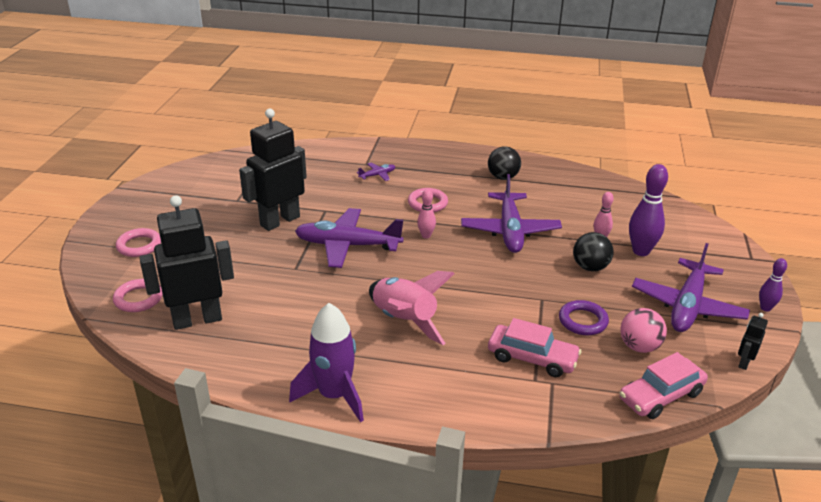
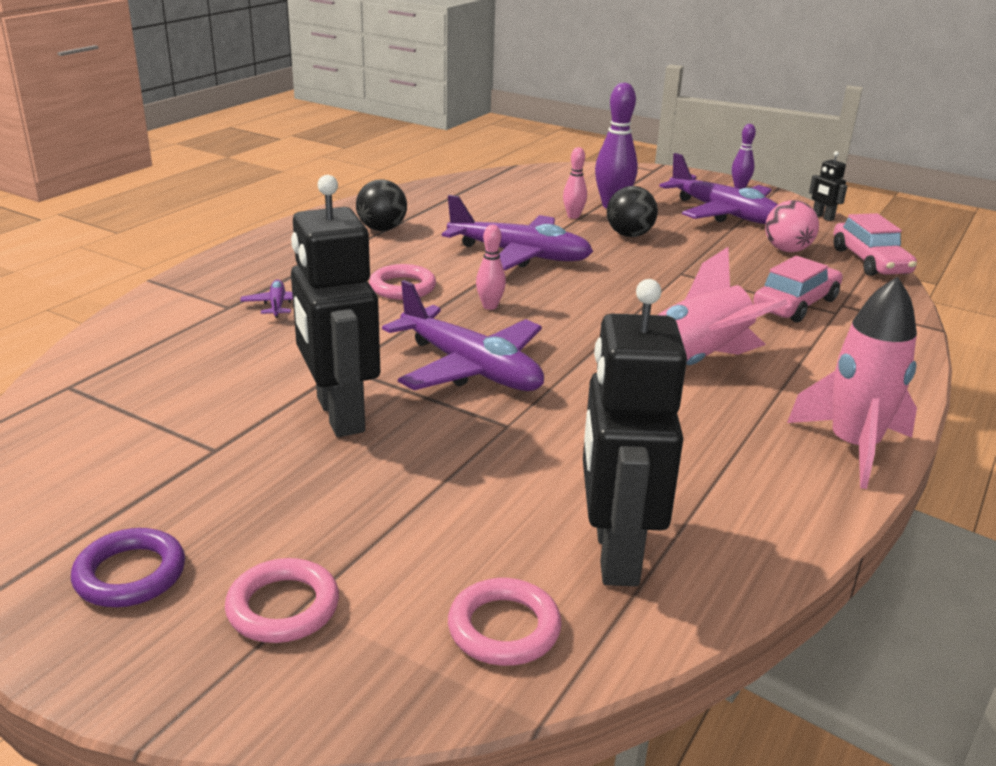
camera: 70 degrees left, 5 degrees down
(334, 395) = (853, 447): purple rocket -> pink rocket
(347, 245) = (471, 368): purple plane -> purple plane turned 75 degrees counterclockwise
(583, 321) = (732, 263): purple ring -> purple ring (130, 574)

